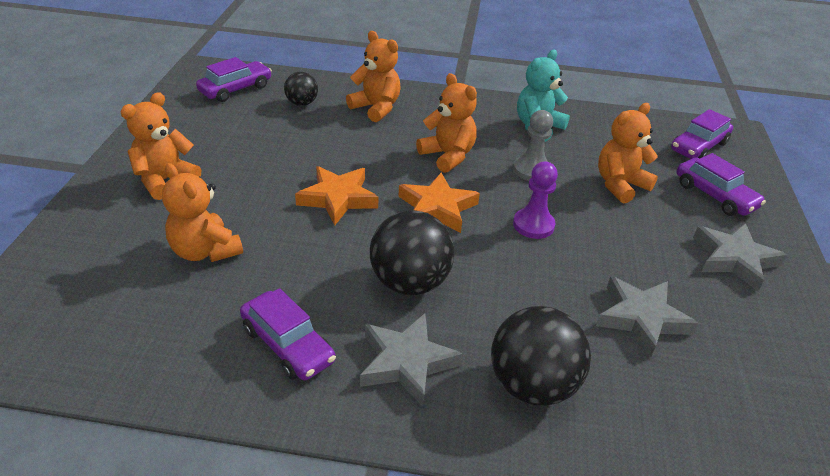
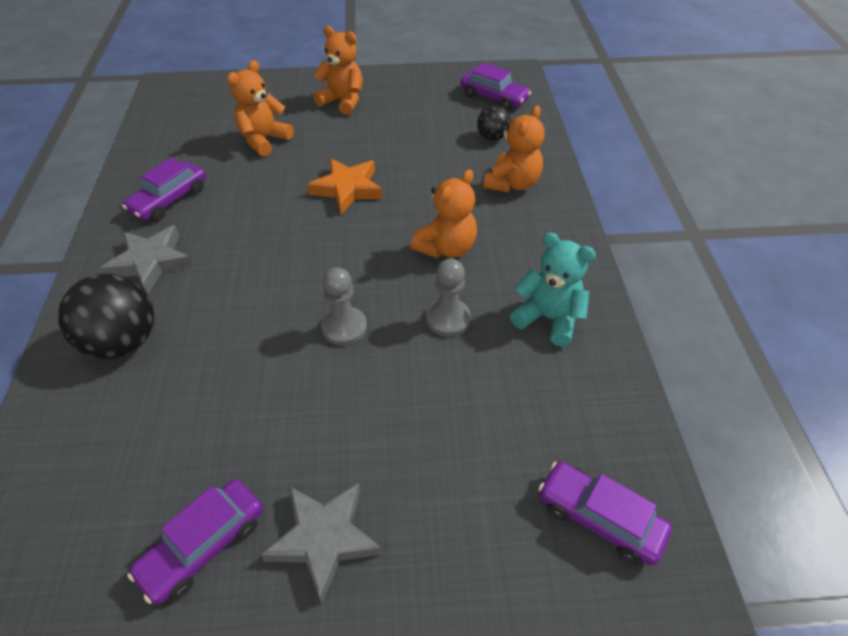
camera: 80 degrees right, 10 degrees up
(410, 282) = (242, 250): black ball -> none
(437, 208) = (352, 252): orange star -> none
(533, 225) = (344, 327): purple pawn -> grey pawn
(620, 185) = (450, 408): orange teddy bear -> none
(641, 318) = (208, 426): grey star -> none
(714, 195) = (467, 529): purple car -> purple car (204, 545)

